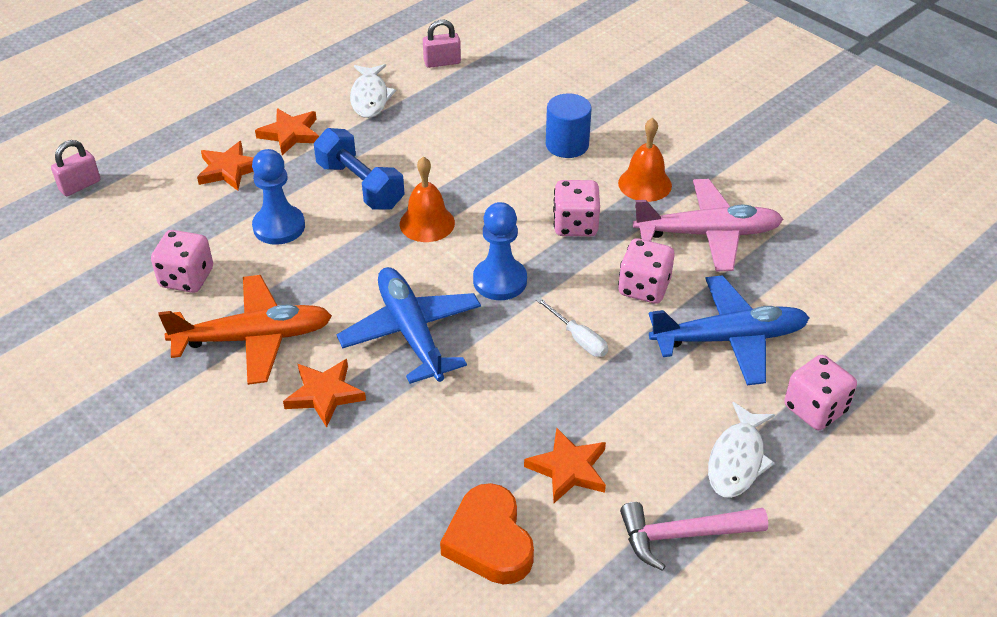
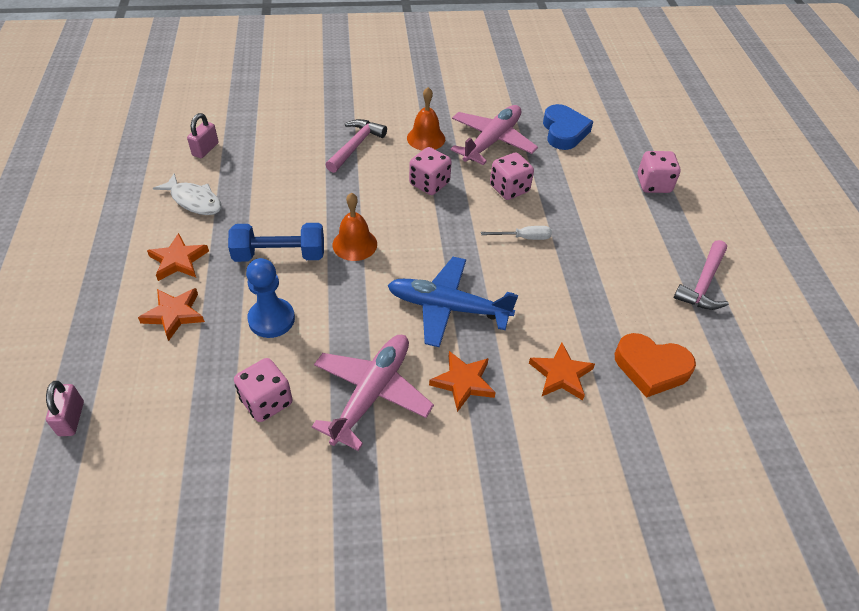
camera: 55 degrees left, 5 degrees up
(253, 338) = (371, 394): orange plane -> pink plane
(500, 281) = (443, 242): blue pawn -> none
(567, 145) = (355, 146): blue cylinder -> pink hammer
(568, 469) = (622, 301): orange star -> orange star (561, 375)
(728, 339) = (578, 183): blue plane -> none
(737, 459) = (666, 232): white fish -> none
(808, 282) = (564, 131): none -> blue heart

